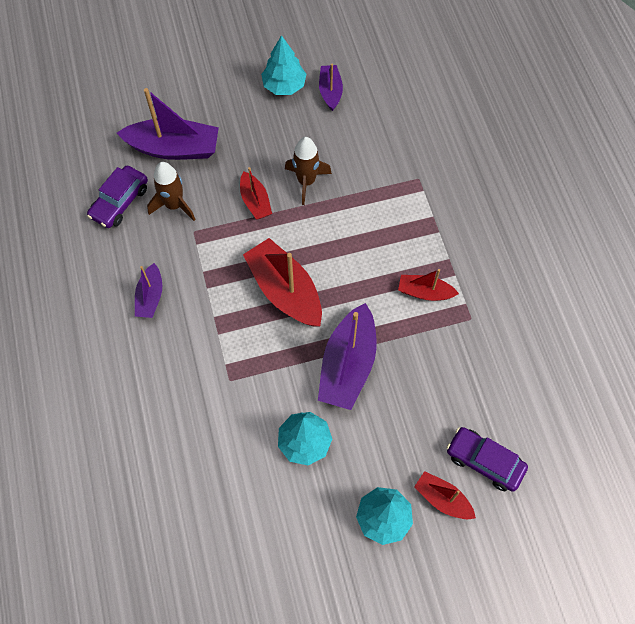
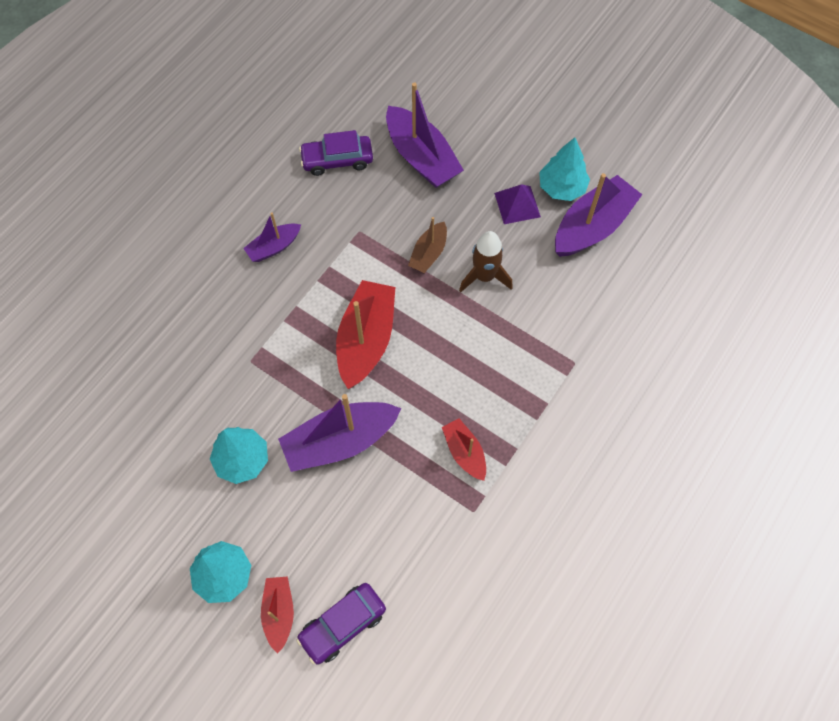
camera: 50 degrees right, 0 degrees up
(174, 205) = (370, 199): brown rocket -> none
(255, 201) = (428, 253): red boat -> brown boat
(271, 120) = (517, 205): none -> purple pyramid
(330, 91) = (592, 226): purple boat -> purple boat, size x1.81
(484, 461) = (343, 625): purple car -> purple car turned 120 degrees counterclockwise

